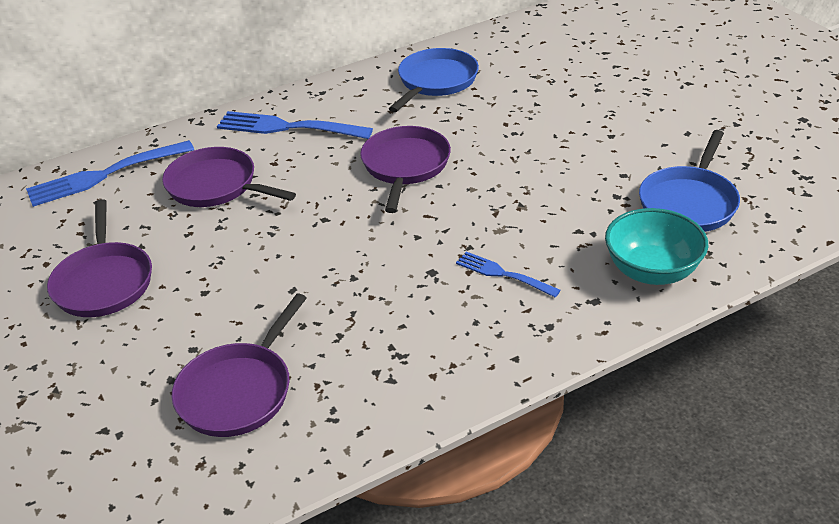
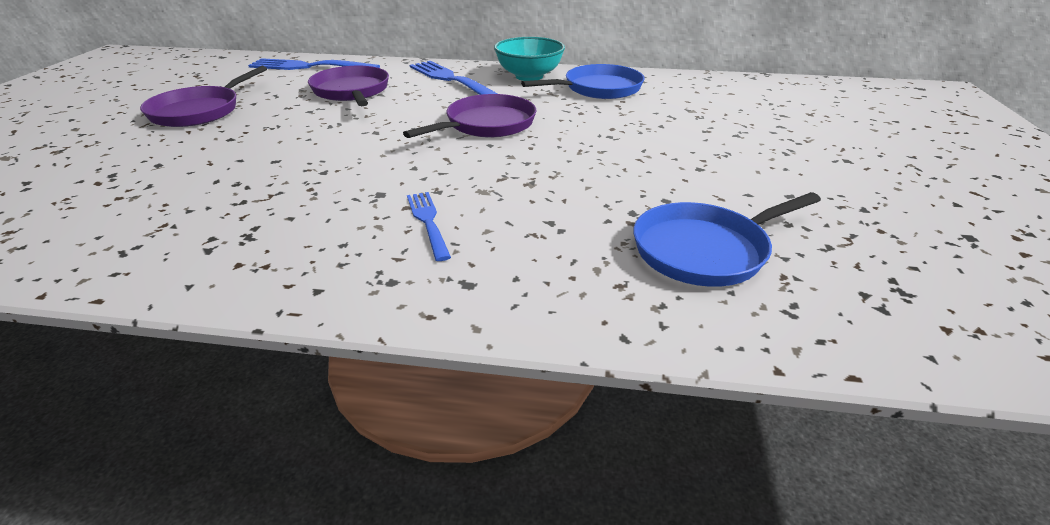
camera: 35 degrees right, 5 degrees down
(239, 391) = (122, 201): purple pan -> none
(652, 271) = (568, 289): turquoise bowl -> turquoise bowl (529, 76)

